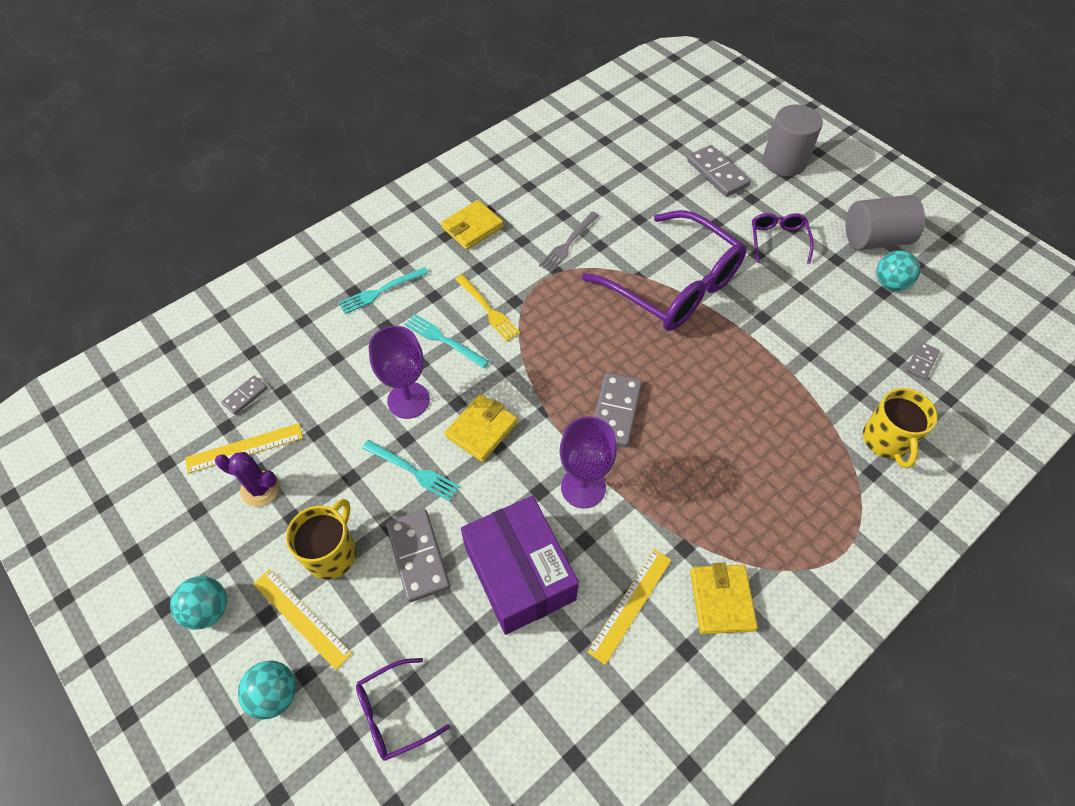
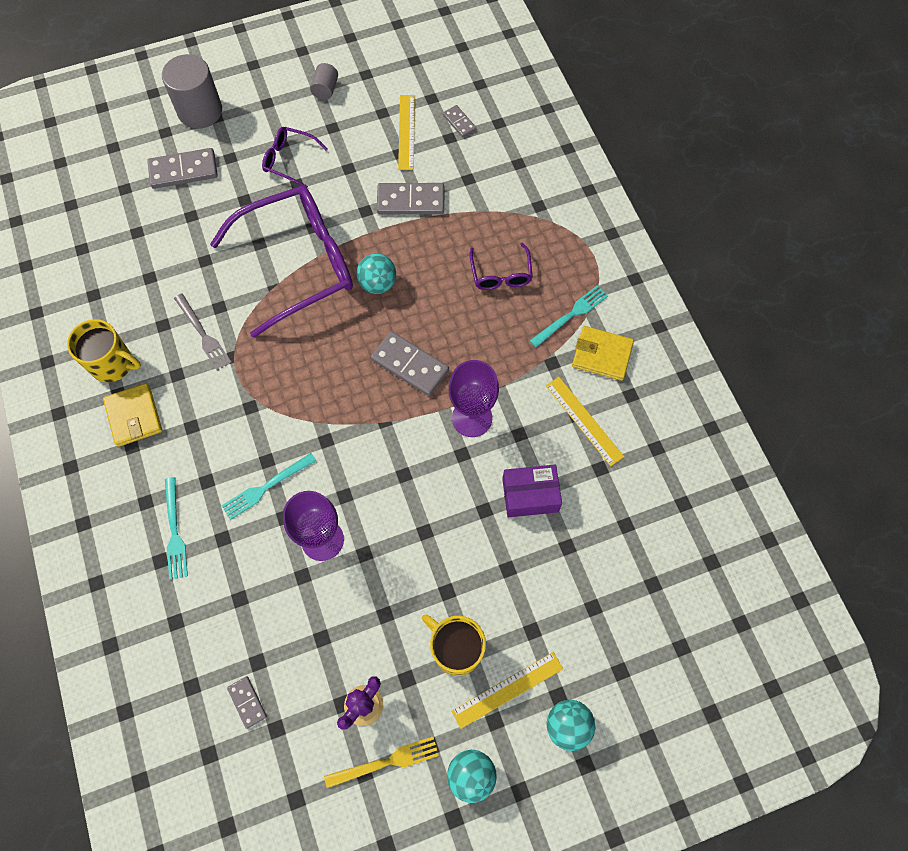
camera: 70 degrees left, 10 degrees up
(244, 448) = (311, 713): yellow ruler -> yellow ruler (406, 132)
(395, 713) = (612, 628): purple glasses -> purple glasses (500, 273)
(413, 471) = (400, 556): turquoise fork -> turquoise fork (571, 315)
(418, 556) = (485, 574): grey domino -> grey domino (410, 201)
(481, 429) = (382, 483): yellow wallet -> none
(487, 309) = (248, 435): yellow fork -> yellow fork (386, 762)
(519, 573) = (530, 495): purple box -> purple box, size x0.60
(874, 239) = (325, 89): grey cylinder -> grey cylinder, size x0.50
(886, 441) = (517, 183): yellow mug -> yellow mug (113, 364)
(890, 283) = (376, 103): turquoise ball -> turquoise ball (378, 284)

